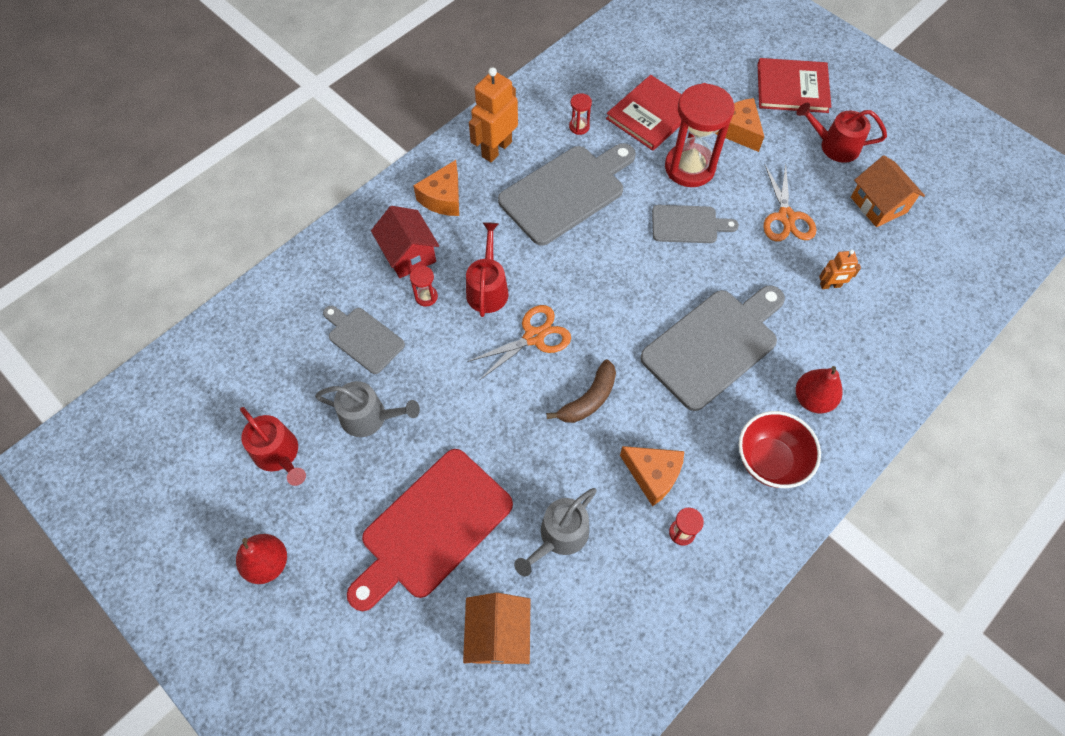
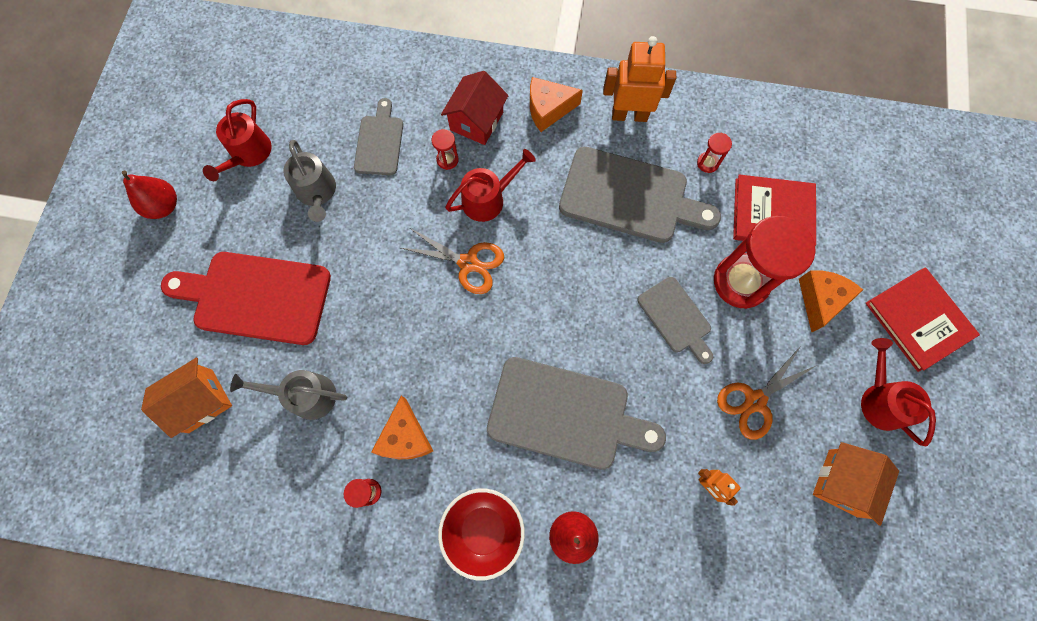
camera: 55 degrees right, 10 degrees up
(588, 399) = (440, 342): brown banana -> none

